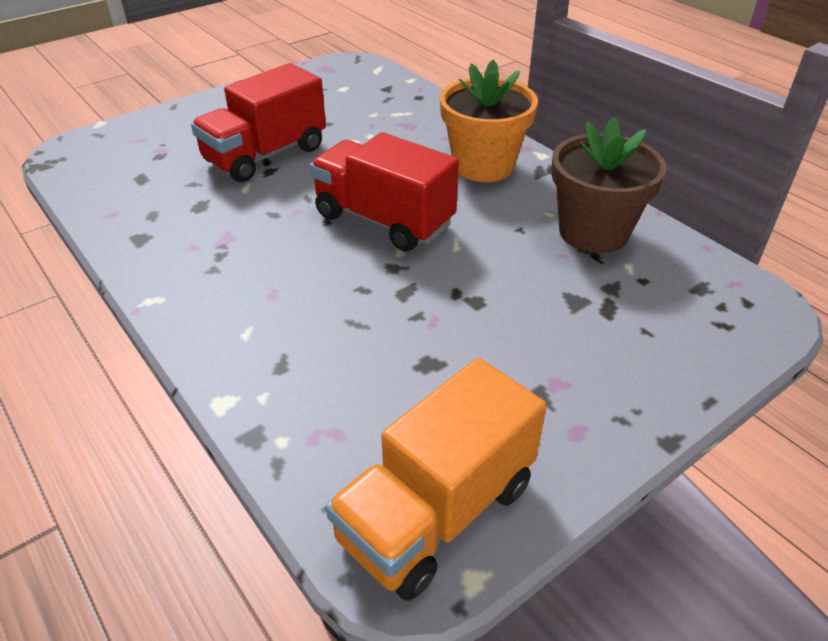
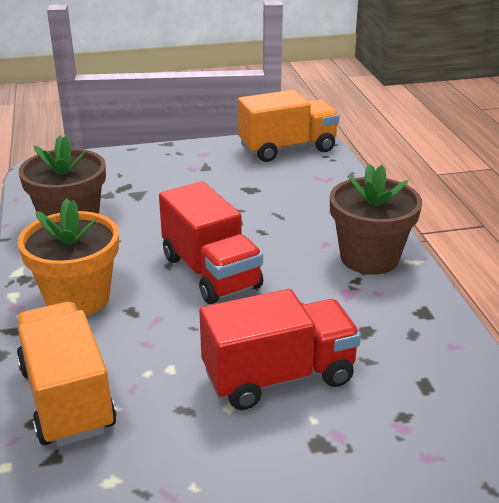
camera: 155 degrees left, 10 degrees down
(209, 287) = (369, 258): none -> brown flower pot
(411, 110) = (67, 398): none -> orange truck

